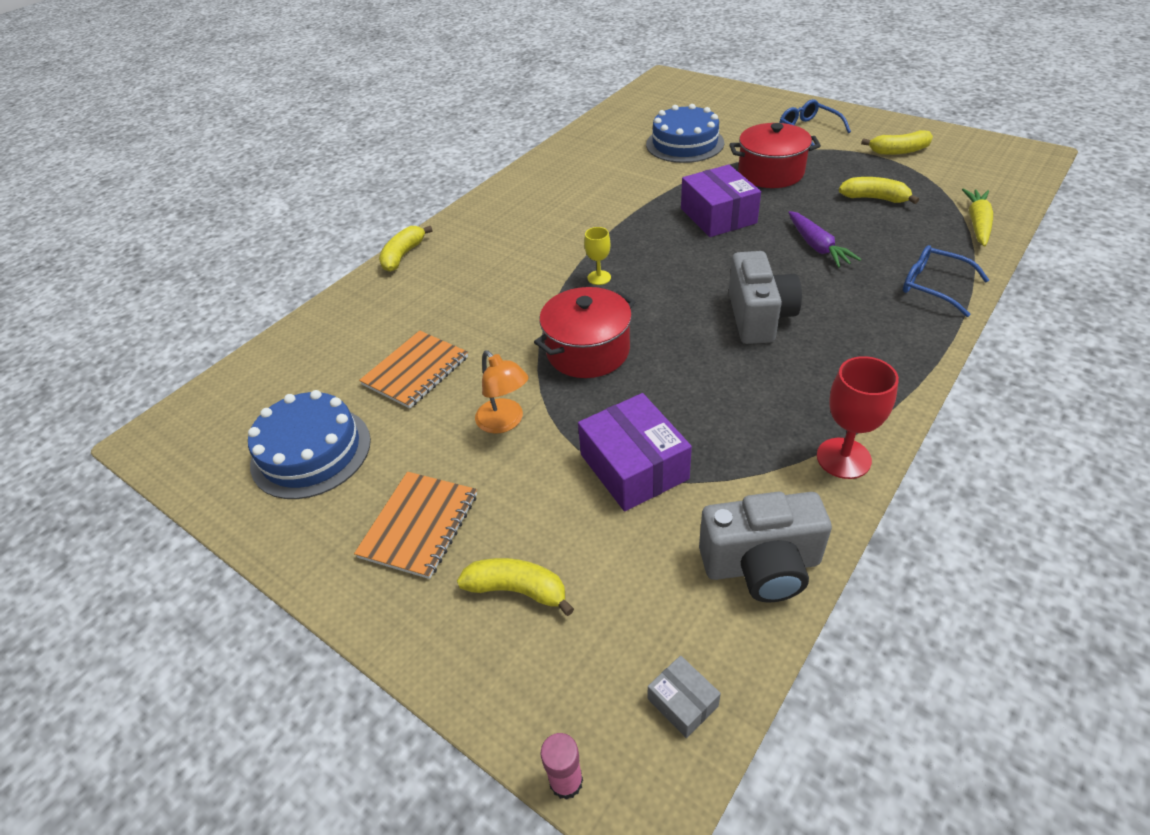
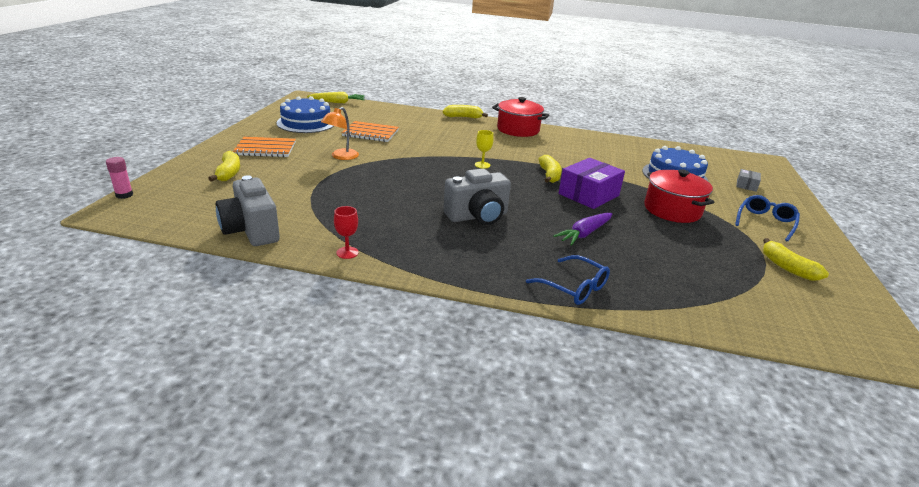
camera: 60 degrees right, 15 degrees down
(588, 351) = (410, 169): red pot -> red pot (518, 130)
(634, 467) = (318, 190): purple box -> none
(682, 702) = (162, 216): grey box -> grey box (746, 185)
(843, 458) = (347, 252): red goblet -> red goblet, size x0.60
(874, 198) = (685, 257): yellow banana -> yellow banana (549, 175)
(934, 286) = (573, 287): blue glasses -> blue glasses turned 120 degrees clockwise
(977, 223) = (701, 312): yellow carrot -> yellow carrot (337, 102)

